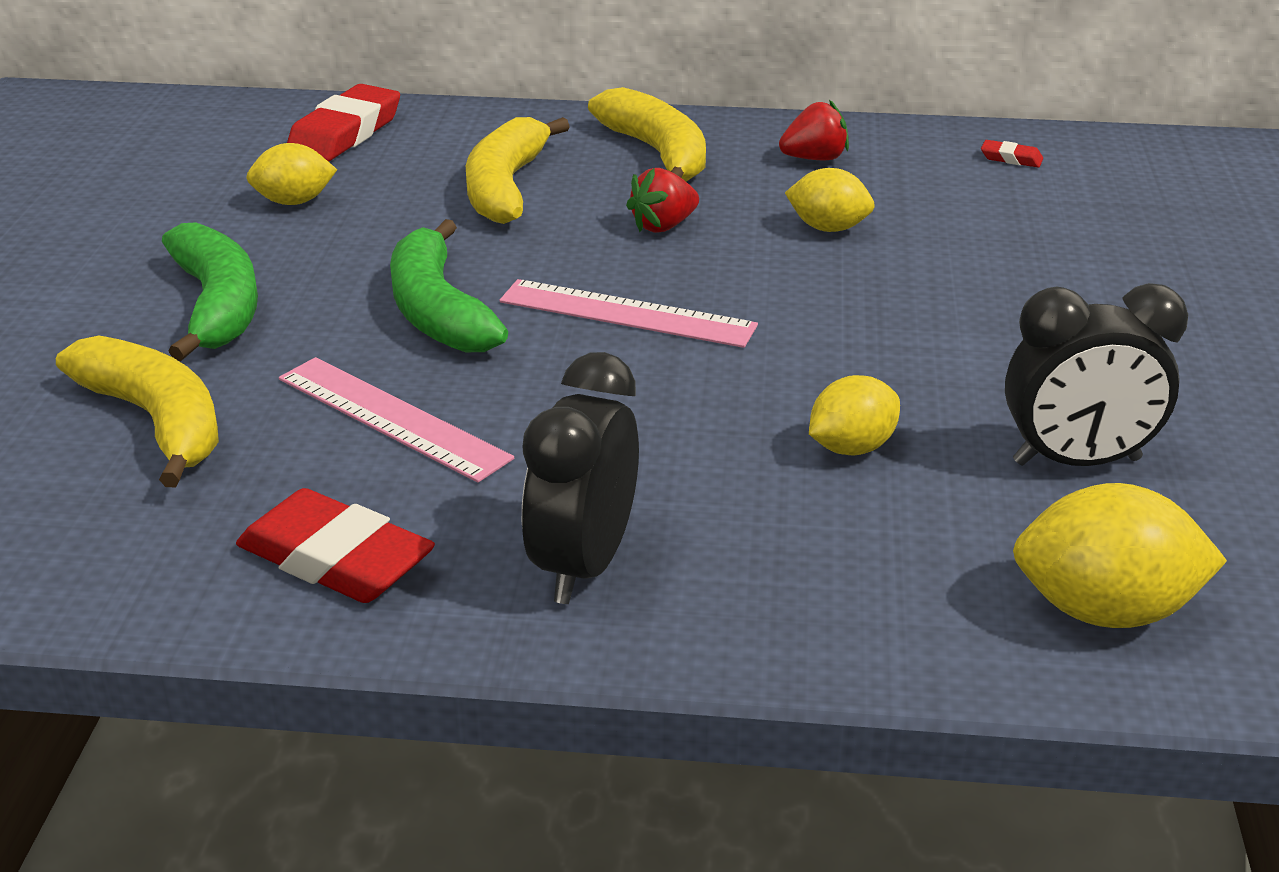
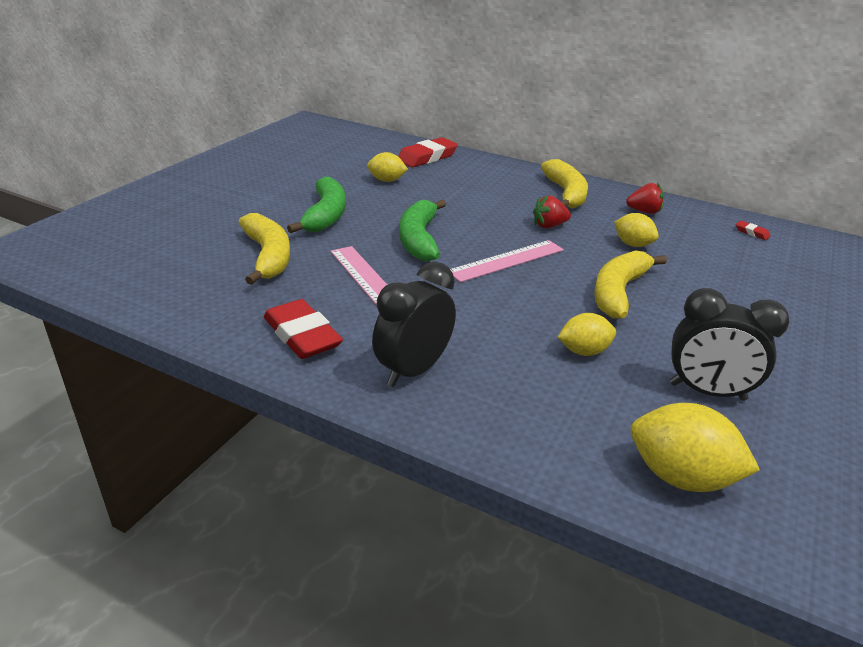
camera: 20 degrees right, 0 degrees up
(506, 187) = (484, 193): yellow banana -> yellow banana (618, 292)
(627, 314) = (507, 260): pink ruler -> pink ruler turned 75 degrees counterclockwise

